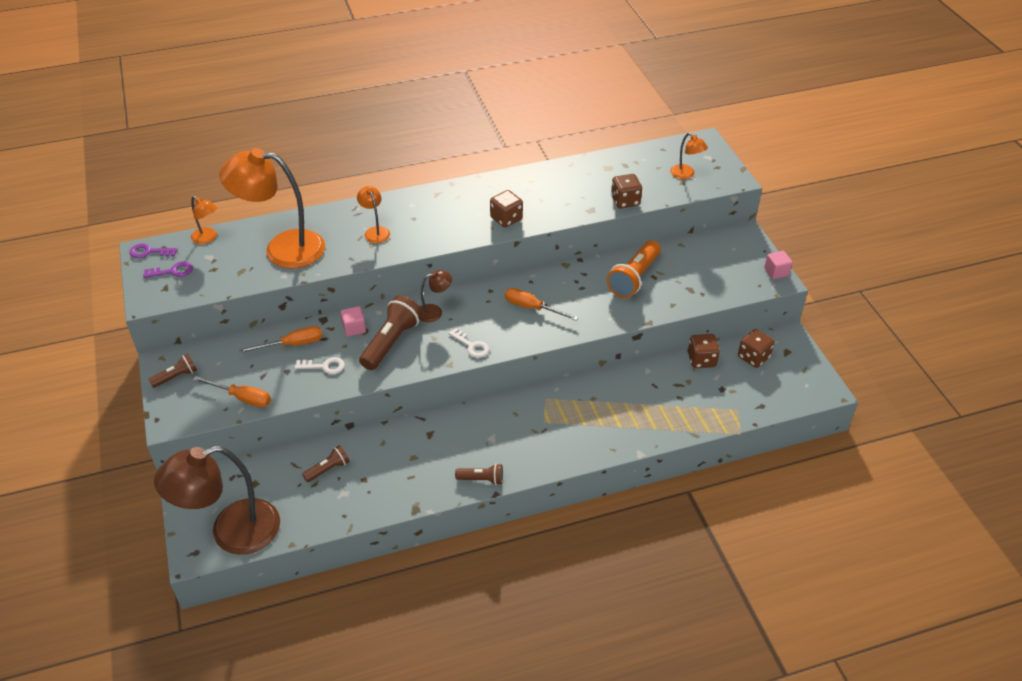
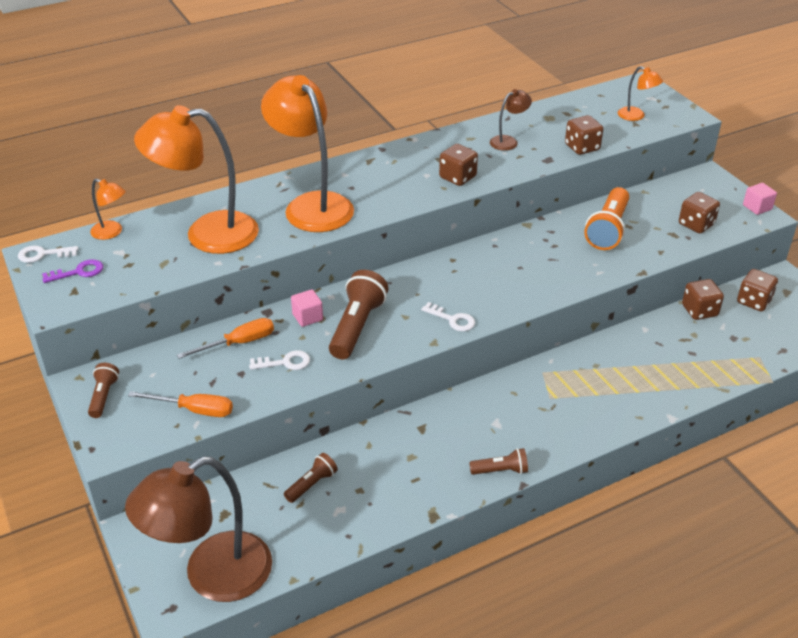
camera: 10 degrees left, 5 degrees down
(149, 252) = (43, 254): purple key -> white key
(176, 377) = (103, 396): brown flashlight -> brown flashlight turned 45 degrees counterclockwise
(375, 231) = (311, 205): orange lamp -> orange lamp, size x2.24
(434, 311) = (396, 288): brown lamp -> brown lamp (508, 141)
(532, 308) = (507, 272): orange screwdriver -> none
(714, 282) = (696, 224): none -> brown dice

